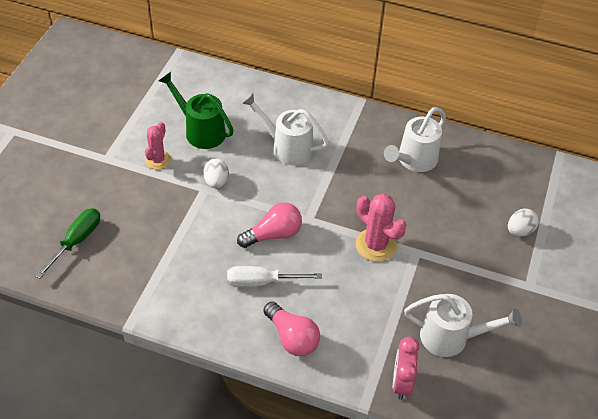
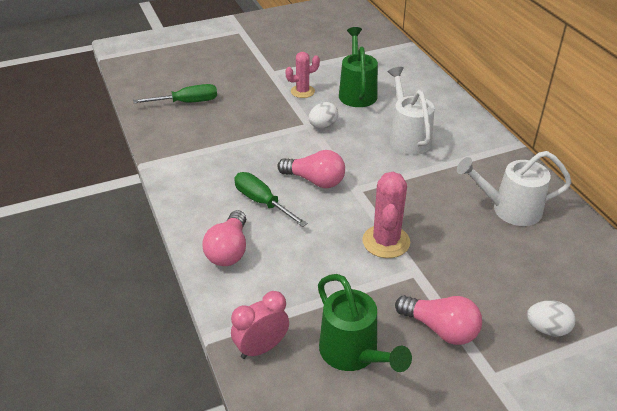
camera: 50 degrees right, 10 degrees down
(262, 282) = (262, 202): white screwdriver -> green screwdriver
(452, 337) = (354, 354): white watering can -> green watering can
(473, 279) = (440, 329): none -> pink light bulb

